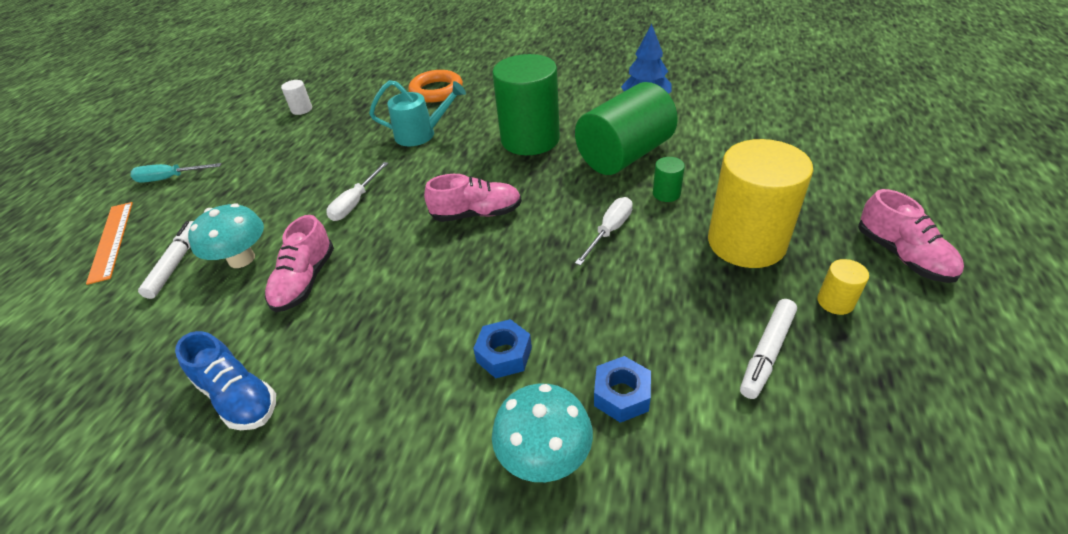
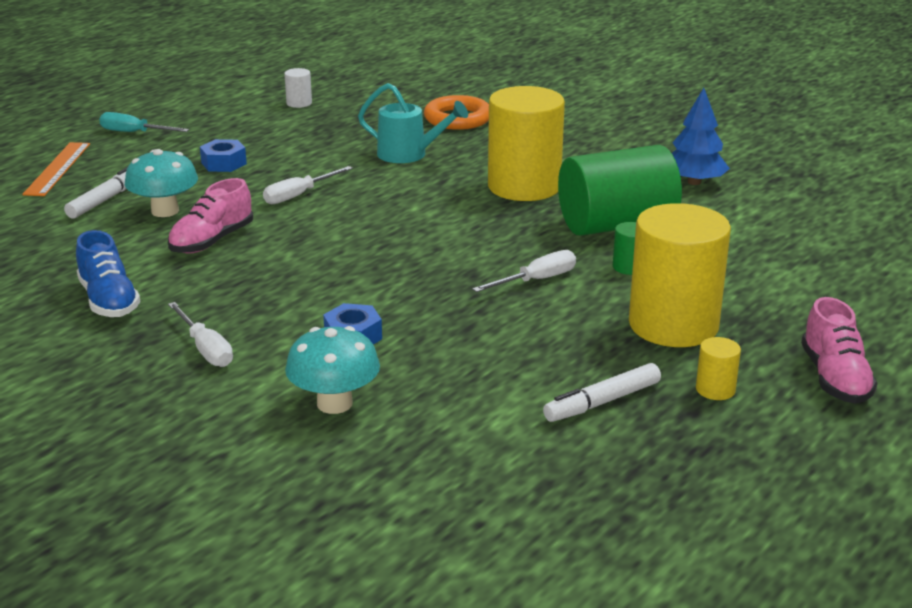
camera: 20 degrees right, 15 degrees down
(373, 428) = (205, 349): none -> white screwdriver
(477, 214) = (413, 233): pink shoe -> none
(530, 139) = (524, 186): green cylinder -> yellow cylinder
(621, 395) = (435, 389): blue nut -> blue nut (224, 163)

